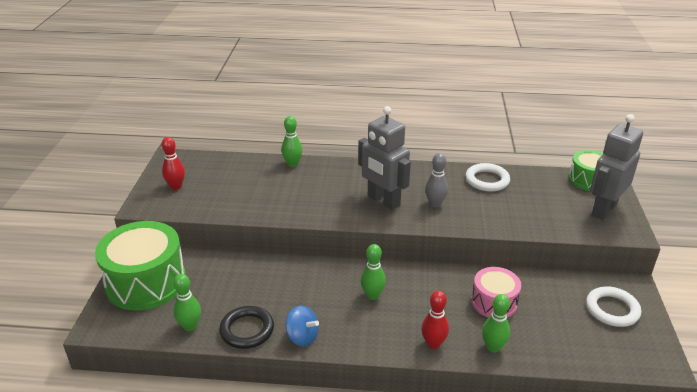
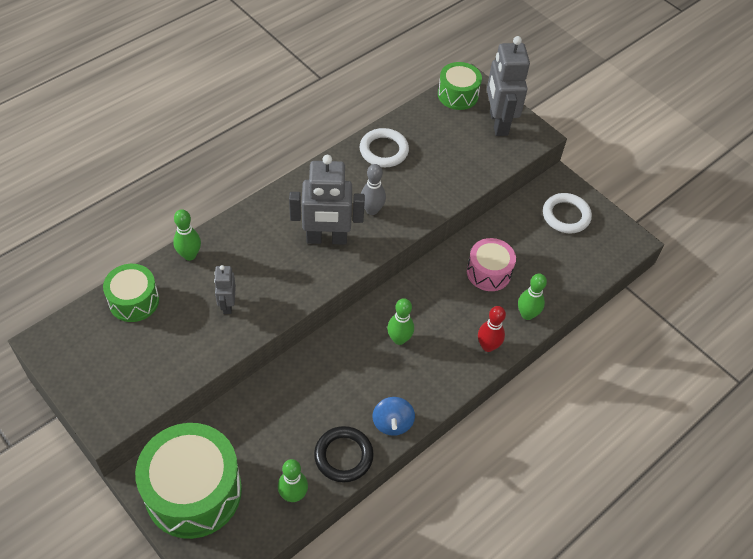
camera: 50 degrees left, 20 degrees up
(176, 186) = (107, 372): red bowling pin -> none
(235, 166) = (134, 301): none -> green drum
(278, 196) = (227, 305): none -> grey robot
(302, 337) = (392, 423): blue spinning top -> blue spinning top turned 105 degrees clockwise

